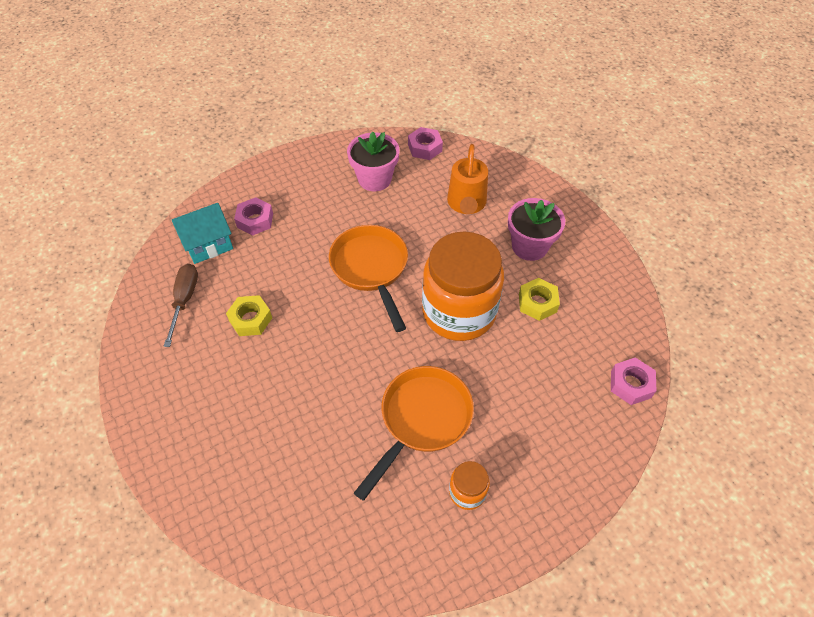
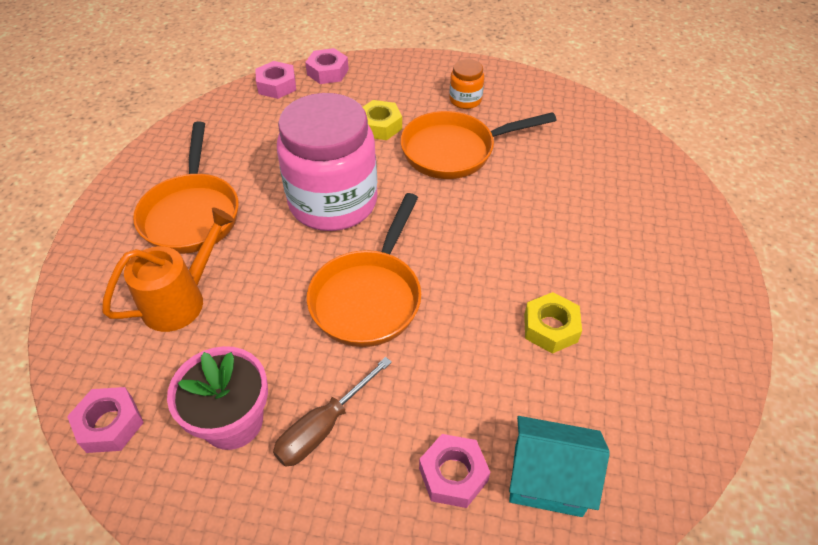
camera: 140 degrees left, 5 degrees down
(184, 300) = (623, 407): brown screwdriver -> brown screwdriver (323, 427)
(459, 312) = (333, 202): orange jar -> pink jar
(529, 246) = (192, 213): pink flower pot -> orange pan
(537, 303) = (259, 167): yellow nut -> yellow nut (380, 126)
(616, 434) = (328, 72): none -> pink nut

